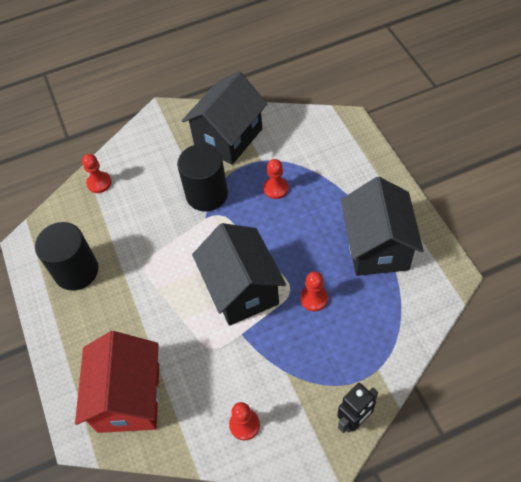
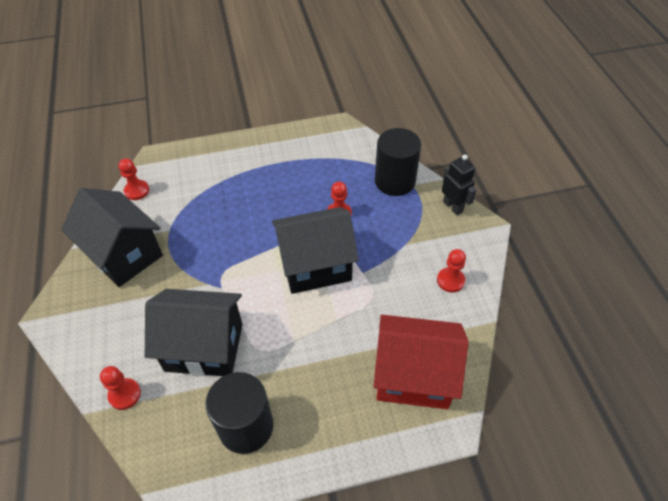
camera: 85 degrees left, 5 degrees down
(207, 194) = (191, 282): black cylinder -> black cylinder (395, 181)
(276, 188) = (209, 223): red pawn -> red pawn (137, 191)
(376, 247) = (300, 164): black house -> black house (204, 347)

